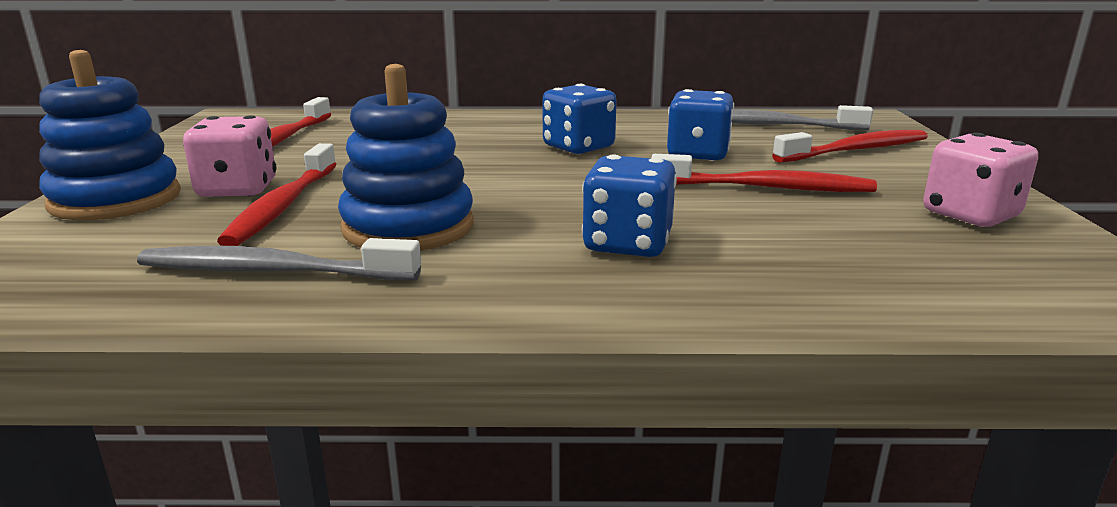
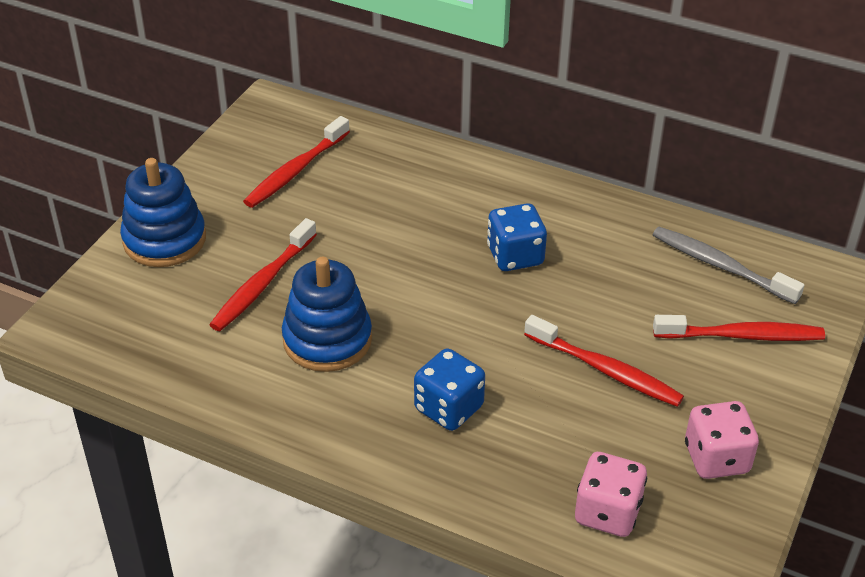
camera: 25 degrees right, 20 degrees up
(238, 189) = (241, 249): pink dice -> pink dice (607, 512)
(272, 271) = (231, 365): grey toothbrush -> none
(698, 154) = (601, 299): blue dice -> none

